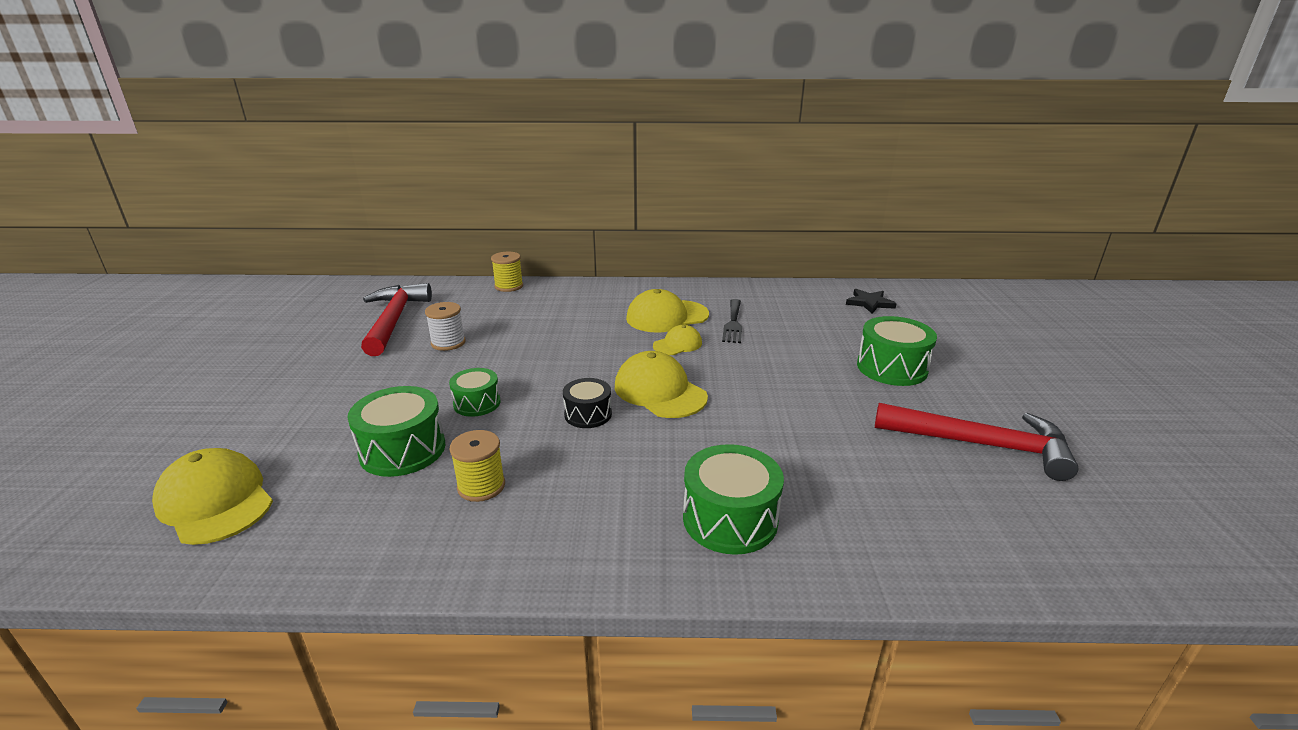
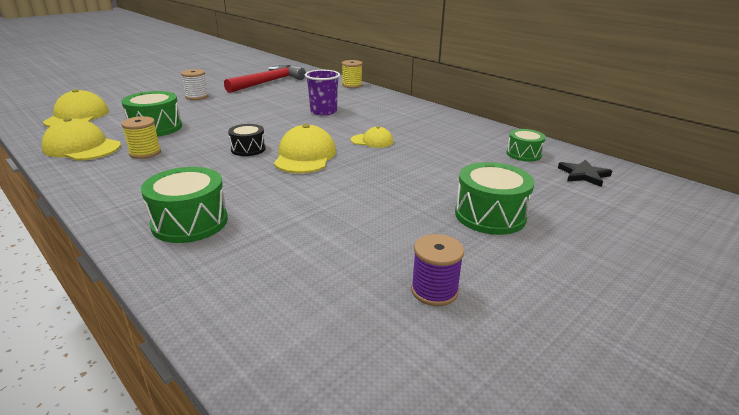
camera: 45 degrees right, 0 degrees up
(448, 343) = (267, 98): white spool -> white spool (197, 97)
(477, 403) = (219, 124): green drum -> green drum (523, 154)
(556, 332) = (323, 111): none -> purple cup
(667, 316) = (401, 126): yellow cap -> yellow cap (82, 147)
(733, 323) = (436, 145): black fork -> none
(981, 445) = (434, 291): red hammer -> purple spool

